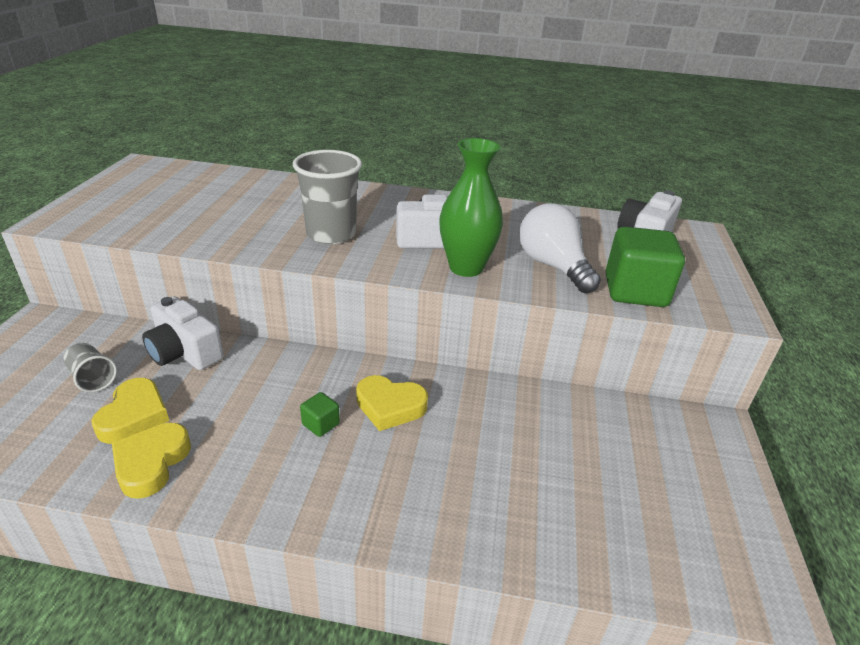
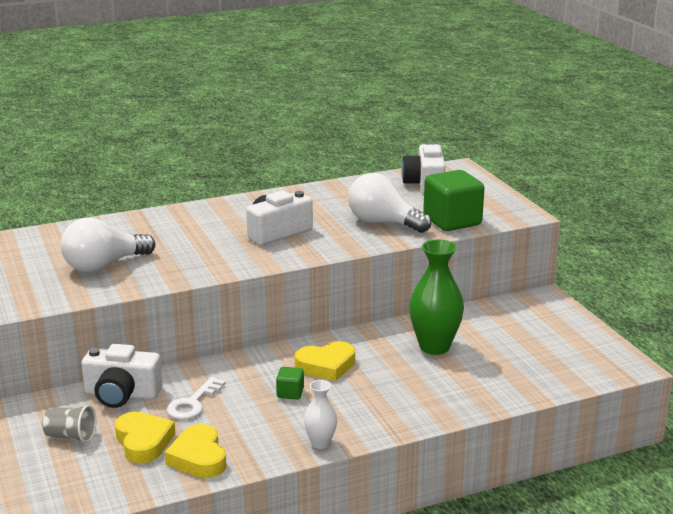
camera: 30 degrees left, 10 degrees down
(225, 392) = (193, 403): none -> white key
(244, 219) = (104, 266): none -> white light bulb
(277, 511) = (320, 443): none -> white vase
(331, 234) = (193, 253): grey cup -> none
(466, 268) = (325, 243): green vase -> green vase (434, 347)

